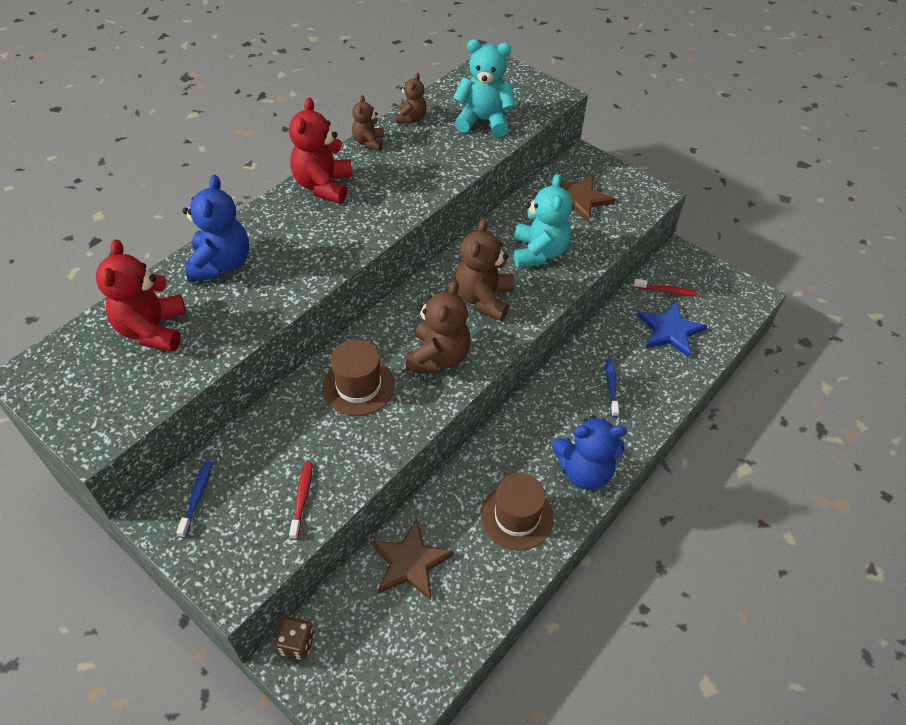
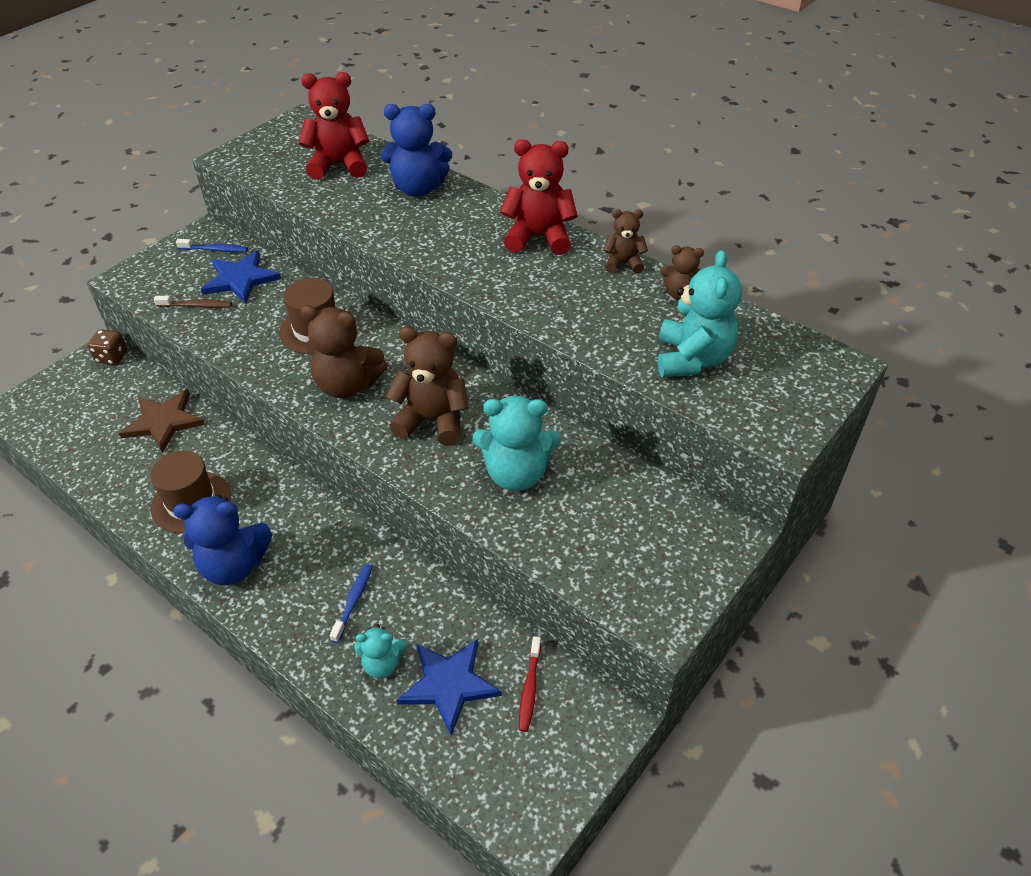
camera: 90 degrees right, 5 degrees down
(261, 462) = (240, 279): none -> blue star
(302, 498) = (196, 306): red toothbrush -> brown toothbrush
(579, 199) = (632, 522): brown star -> none
(584, 471) = (234, 565): blue teddy bear -> blue teddy bear turned 90 degrees counterclockwise
(611, 386) = (353, 601): blue toothbrush -> blue toothbrush turned 75 degrees counterclockwise
(660, 367) = (382, 664): none -> turquoise teddy bear

